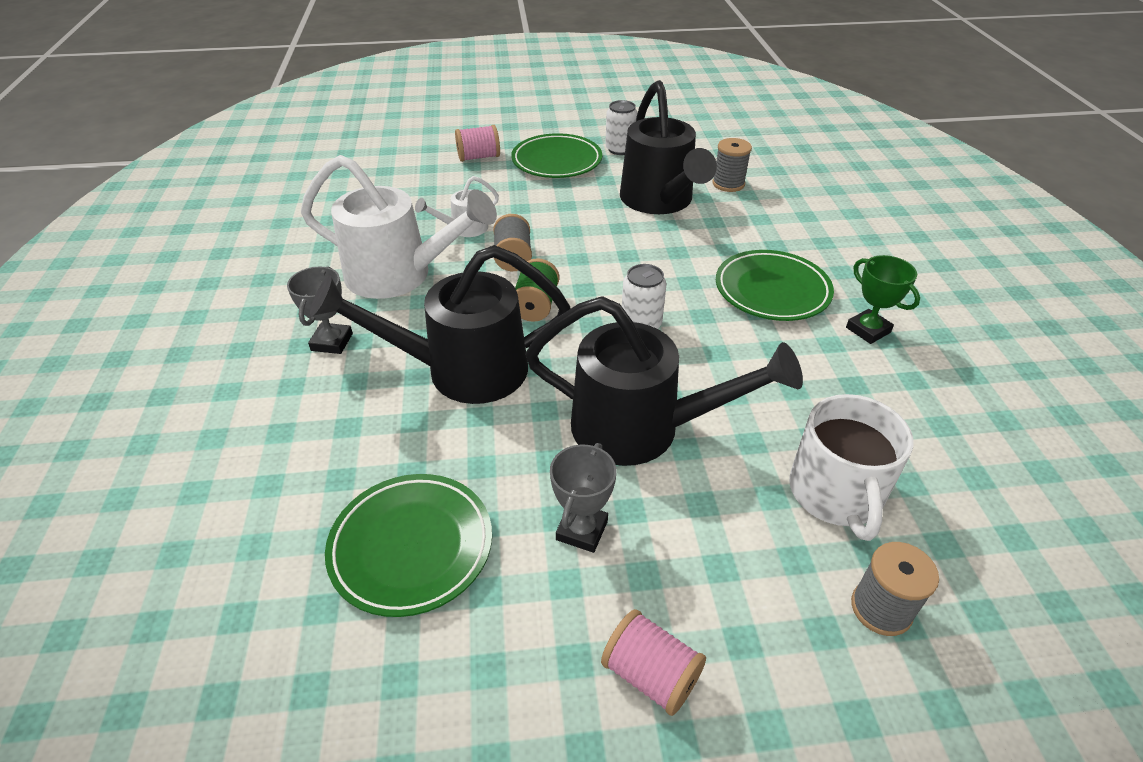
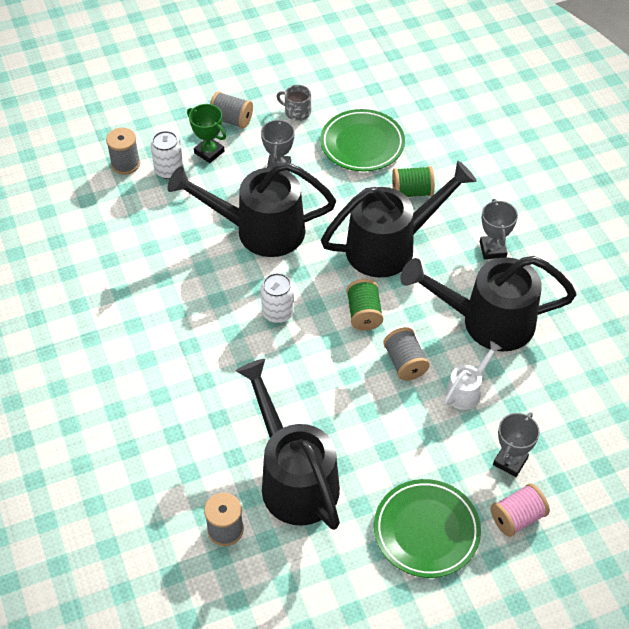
camera: 165 degrees right, 10 degrees up
(383, 439) = (412, 192): none -> green spool
(400, 275) = (487, 321): white watering can -> black watering can
(460, 183) = (510, 461): none -> grey trophy
(503, 661) = (297, 112): none -> grey mug
(620, 149) = (362, 576): white can -> white can (169, 170)
(650, 674) = (231, 120): pink spool -> grey spool
(772, 290) = (177, 372): green plate -> none
(835, 493) = (141, 214): white mug -> none
(868, 330) = (103, 344): green trophy -> green trophy (209, 152)

